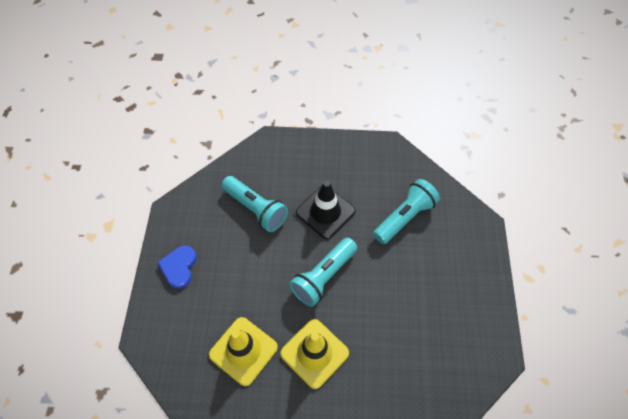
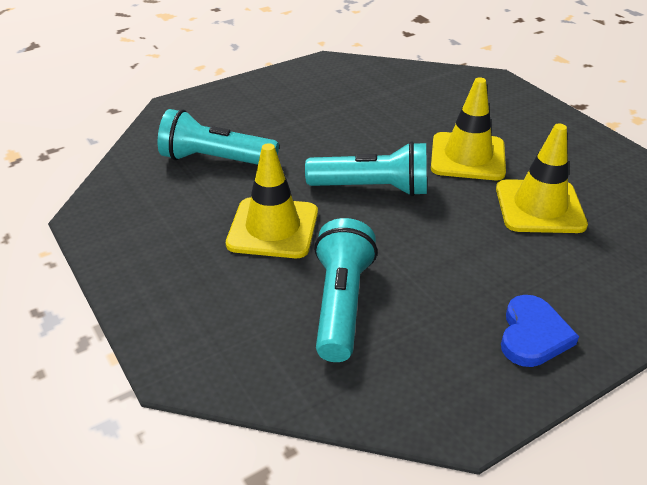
camera: 125 degrees left, 20 degrees down
(179, 267) = (533, 335): blue heart -> blue heart turned 45 degrees counterclockwise
(325, 212) = (273, 228): black traffic cone -> yellow traffic cone

